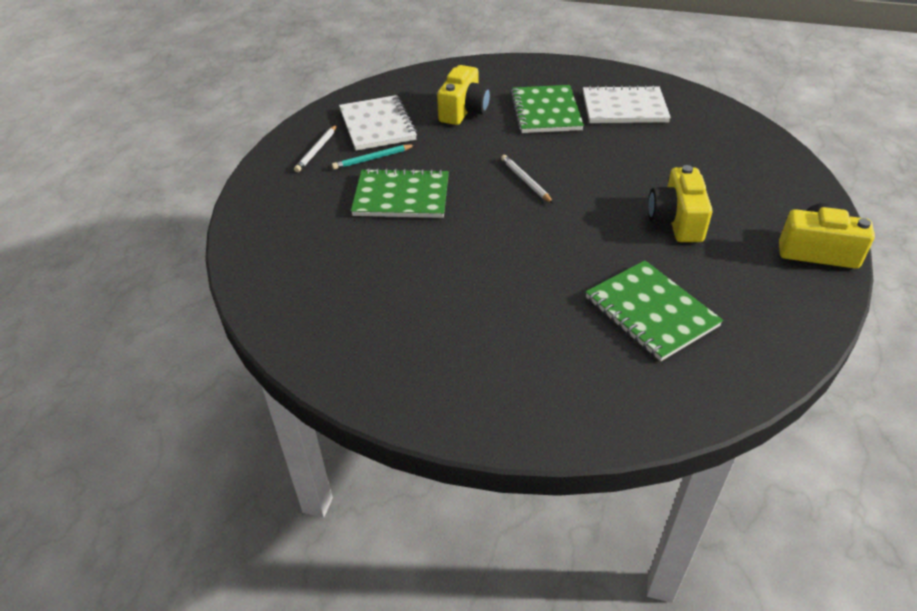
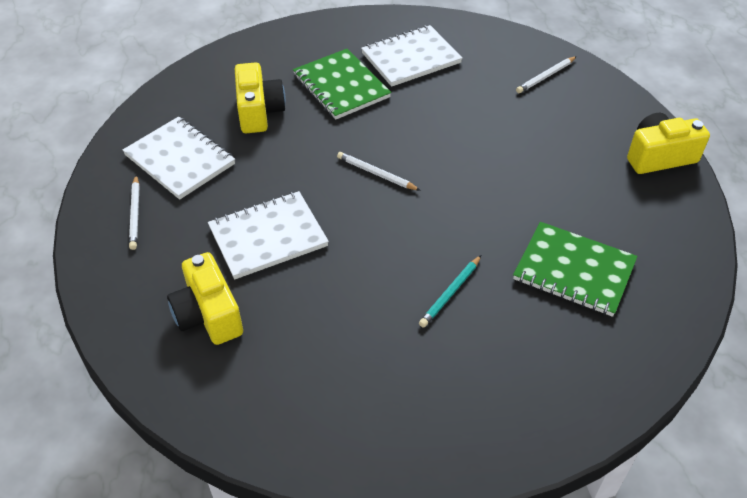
camera: 30 degrees left, 5 degrees up
(372, 159) = (205, 203): turquoise pencil -> turquoise pencil (450, 293)
(401, 196) = (268, 237): green notebook -> white notebook
(676, 221) = (534, 168): yellow camera -> yellow camera (208, 314)
(745, 155) = (545, 77): none -> white pencil

